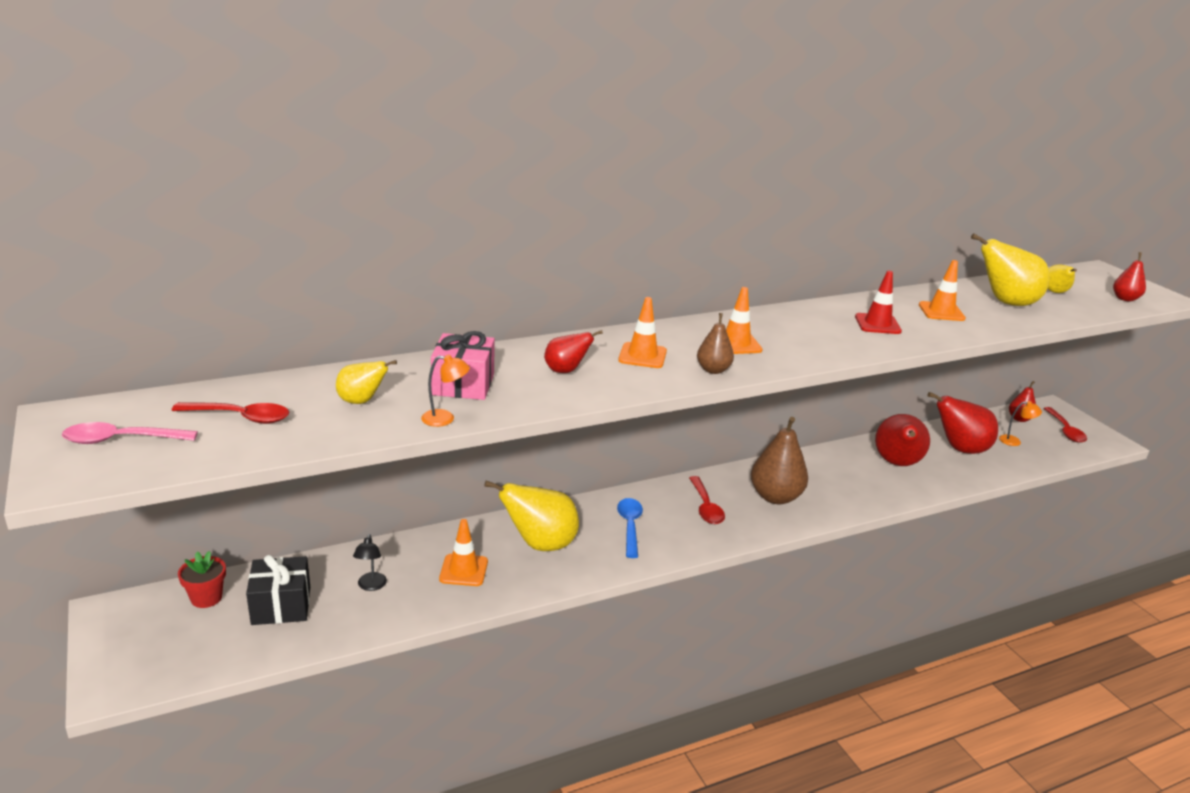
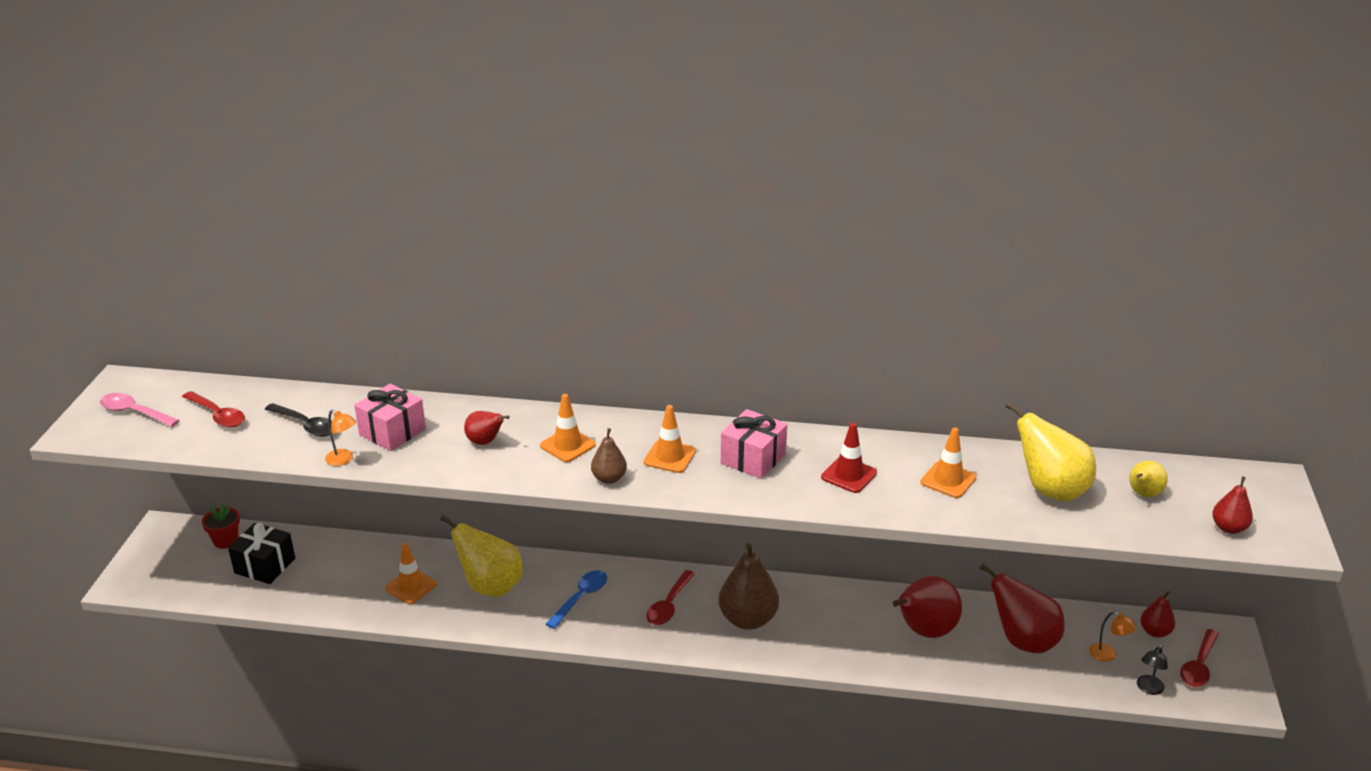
camera: 35 degrees right, 5 degrees up
(361, 401) = (306, 425): yellow pear -> black spoon
(371, 586) = (335, 573): black lamp -> black lamp (1148, 689)
(798, 330) = (753, 458): none -> pink gift

